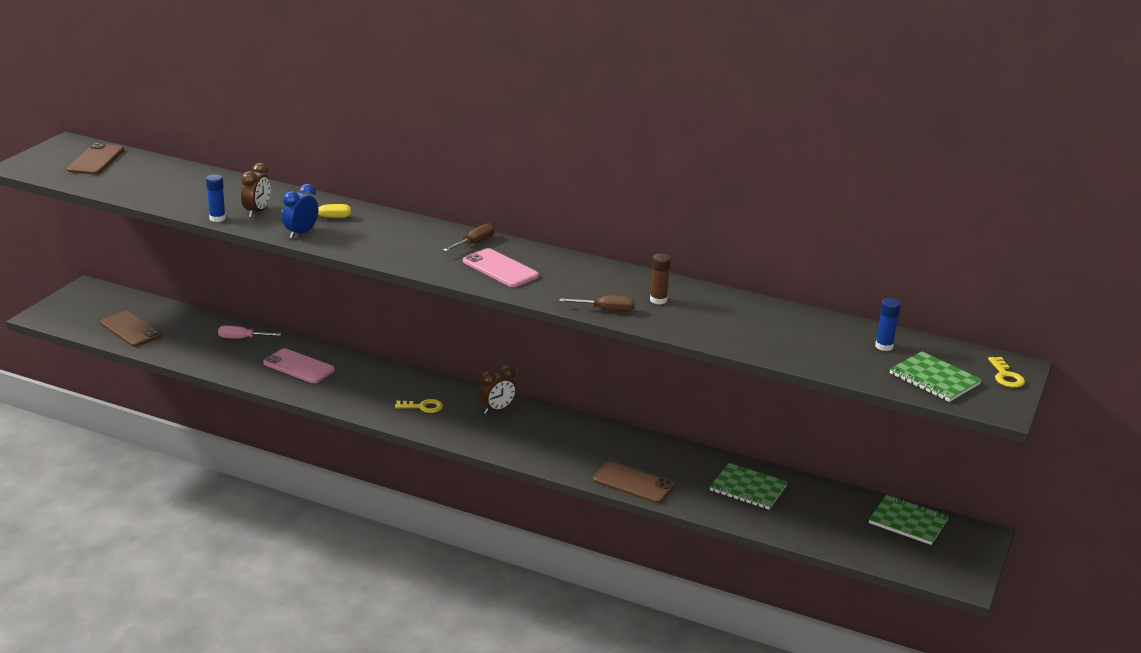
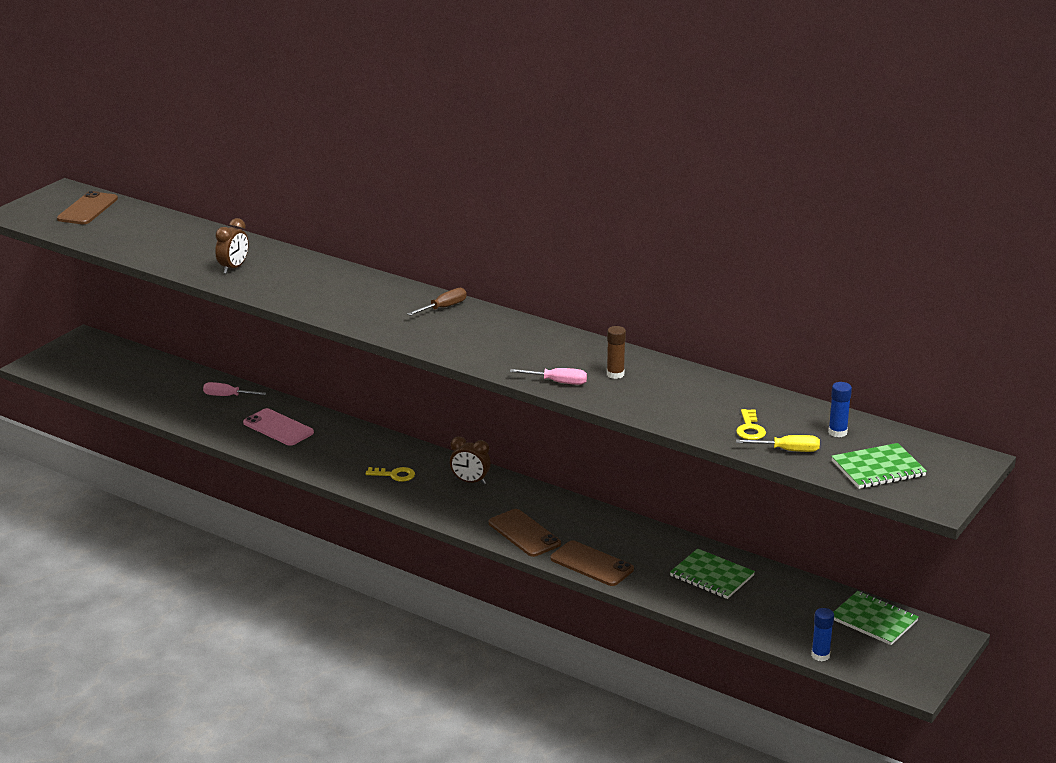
camera: 10 degrees right, 0 degrees up
(130, 329) = (118, 382): brown phone -> brown phone (524, 533)
(217, 218) = (192, 274): blue glue stick -> blue glue stick (820, 655)
(301, 233) = (271, 292): blue clock -> none
(325, 217) = (300, 276): yellow screwdriver -> yellow screwdriver (787, 450)
(497, 410) = (470, 481): brown clock -> brown clock turned 45 degrees clockwise
(500, 269) = (462, 335): pink phone -> none
(606, 310) = (557, 382): brown screwdriver -> pink screwdriver
(934, 379) = (878, 469): green notebook -> green notebook turned 75 degrees counterclockwise
(1005, 376) = (957, 469): yellow key -> yellow key (750, 429)

